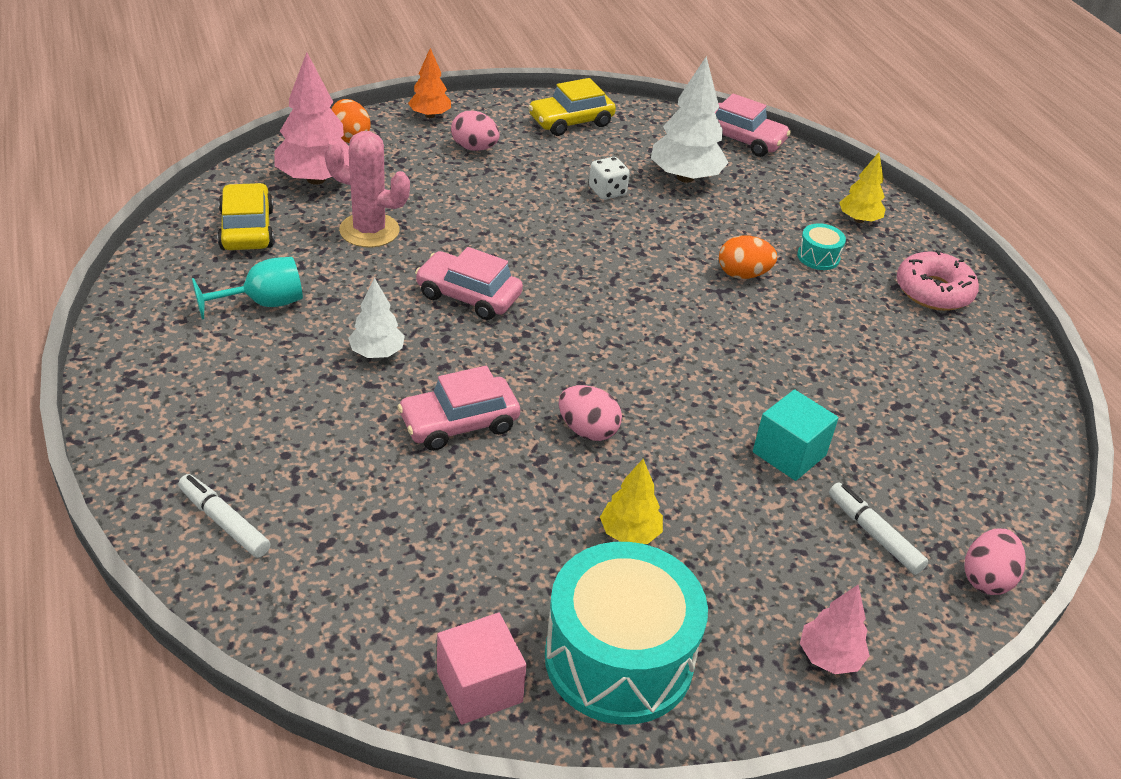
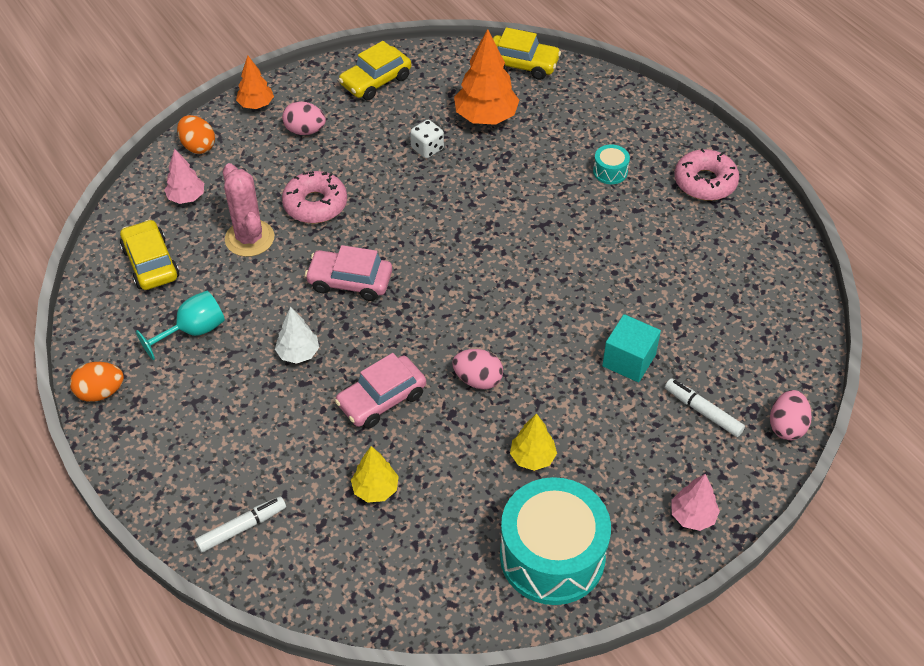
camera: 10 degrees left, 10 degrees up
(224, 522) = (241, 528): white marker -> white marker turned 120 degrees clockwise
(316, 179) = (186, 197): pink tree -> pink tree, size x0.58
(369, 230) = (249, 238): pink cactus -> pink cactus turned 60 degrees clockwise
(458, 215) = (315, 204): none -> pink donut
(479, 687) = (465, 603): pink cube -> none
(685, 177) = (486, 117): white tree -> orange tree
(743, 139) = (522, 64): pink car -> yellow car
(743, 274) = (556, 204): orange egg -> orange egg (101, 392)
(859, 220) = (633, 125): yellow tree -> yellow tree (375, 489)

